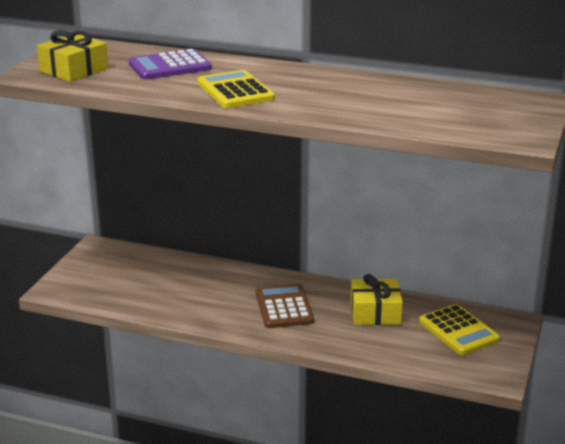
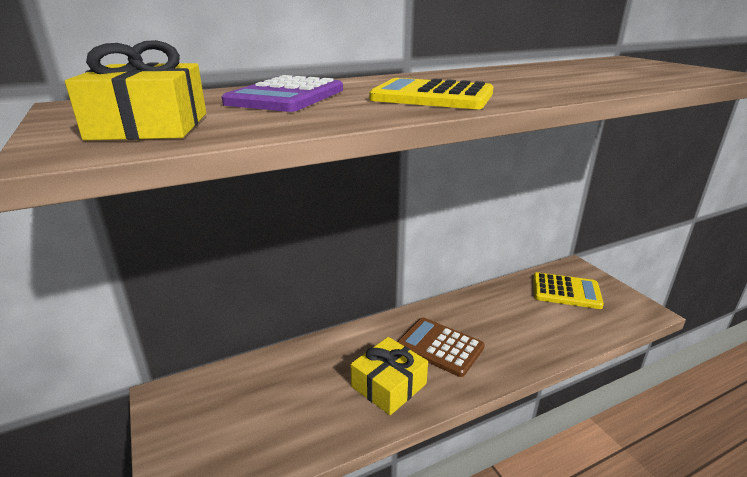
camera: 45 degrees left, 0 degrees up
(375, 312) = (501, 309): yellow gift -> yellow gift (389, 385)

